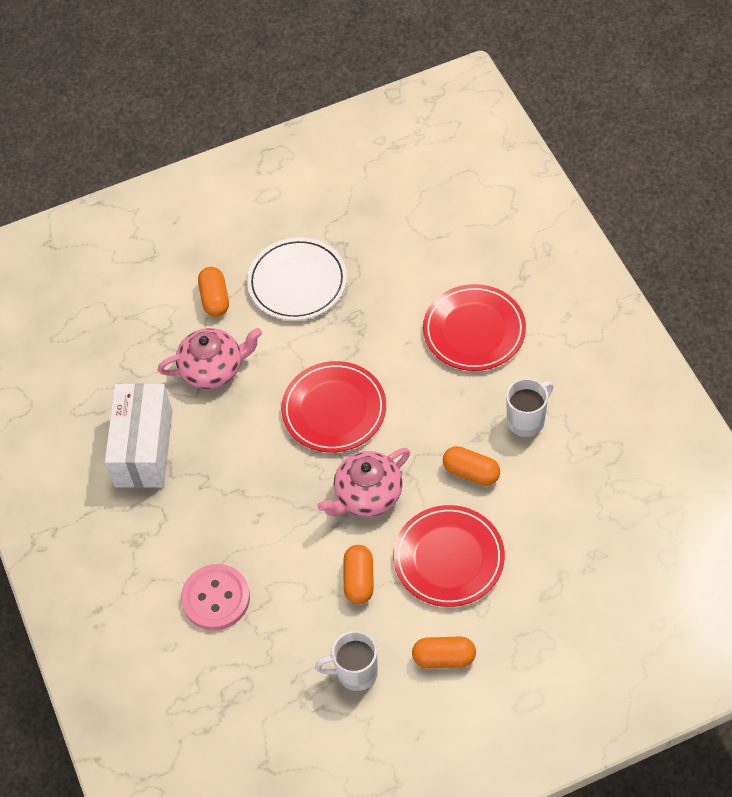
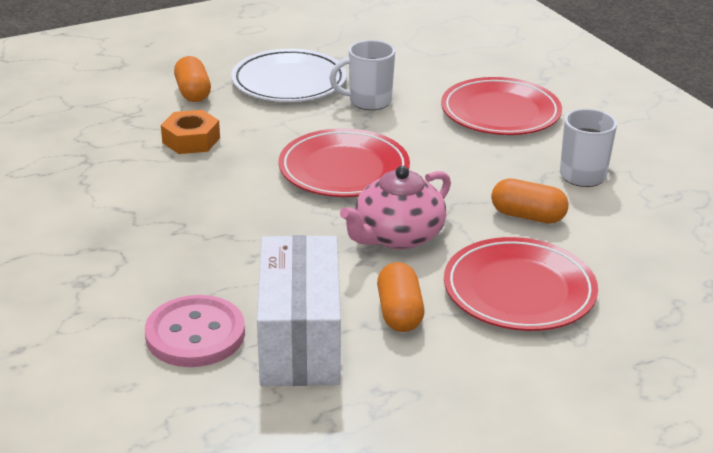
camera: 10 degrees left, 25 degrees down
(144, 448) = (99, 201): white box -> white box (300, 340)
(213, 368) = (191, 140): pink teapot -> orange nut
(355, 672) = (410, 408): white mug -> white mug (368, 101)
(444, 658) = (539, 389): orange capsule -> none

